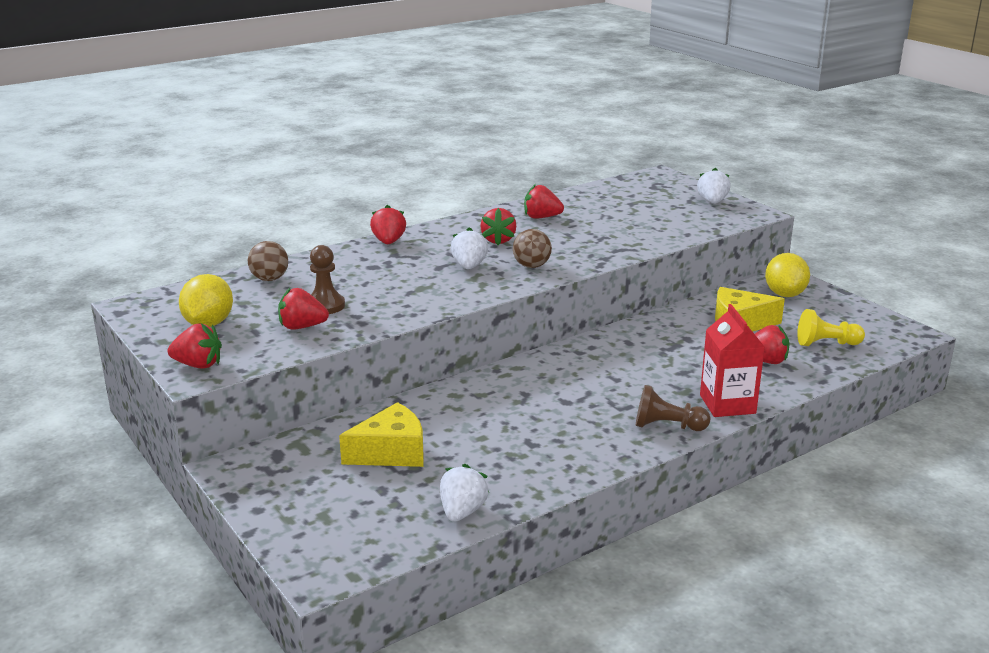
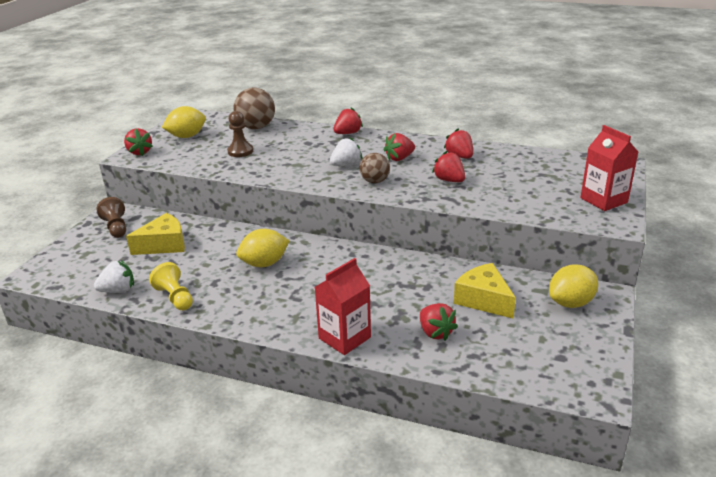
camera: 55 degrees right, 5 degrees up
(269, 279) = (256, 127): brown ball -> brown ball, size x1.59
(302, 327) = (207, 156): red strawberry -> red strawberry (449, 180)
(391, 452) = (164, 245): yellow cheese -> yellow cheese turned 60 degrees counterclockwise
(532, 402) = (264, 263): none -> yellow lemon
(667, 426) = (285, 323): brown pawn -> brown pawn (116, 227)
(712, 202) = (603, 200): white strawberry -> red carton
(826, 344) = (507, 352): yellow pawn -> yellow pawn (175, 297)

